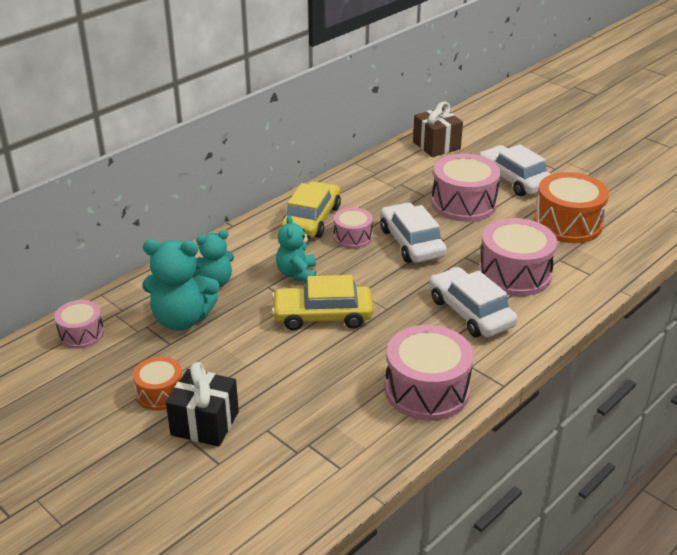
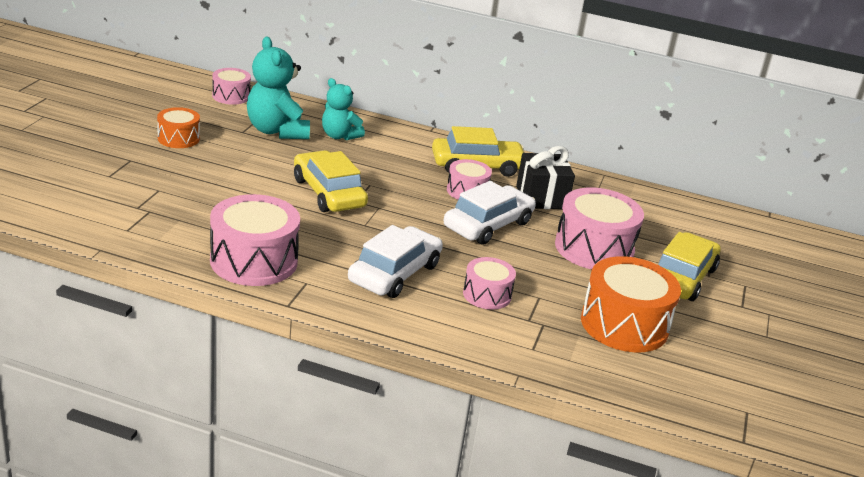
camera: 60 degrees right, 5 degrees down
(205, 423) = (152, 162): black gift -> black gift (541, 197)
(297, 274) = (382, 171): turquoise teddy bear -> none
(436, 145) = (696, 218): brown gift -> none
(514, 179) = (682, 277): white car -> yellow car
(514, 274) = (487, 295): pink drum -> pink drum, size x0.56

